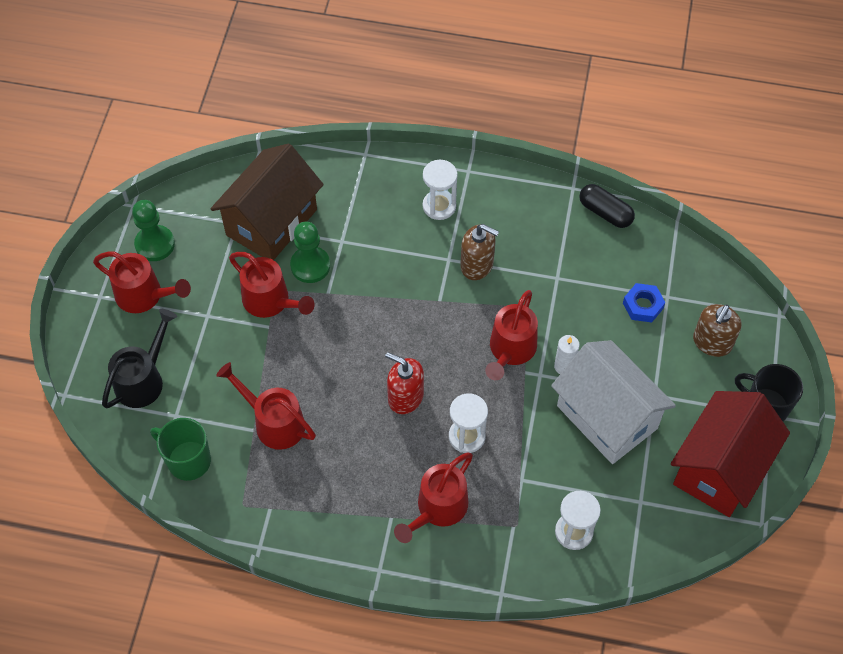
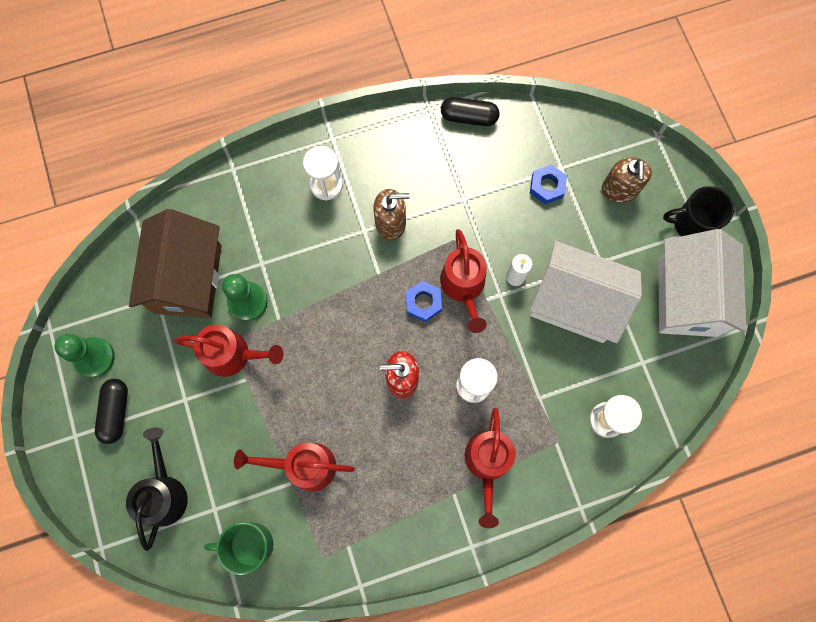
camera: 30 degrees left, 15 degrees up
(145, 296) = (116, 412): red watering can -> black capsule
(465, 345) = (423, 303): none -> blue nut
(720, 468) = (687, 297): red house -> white house

